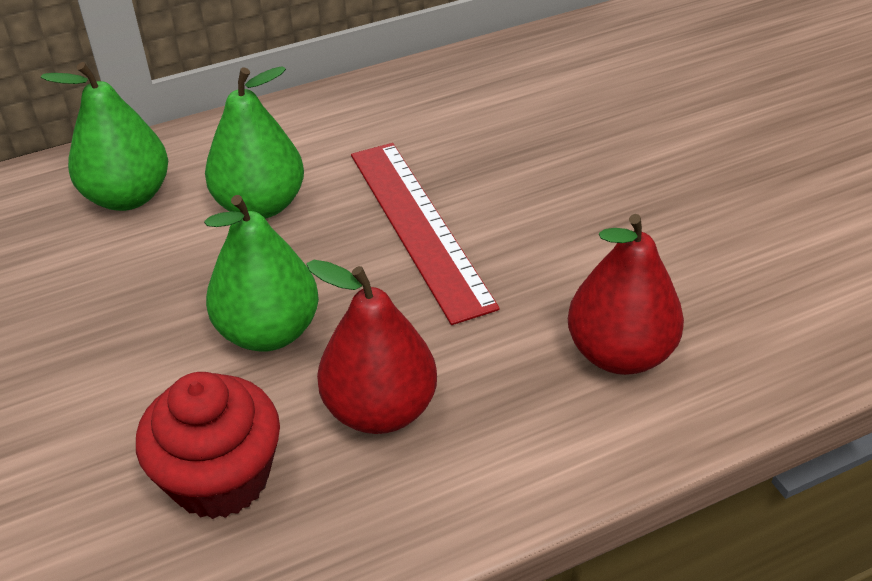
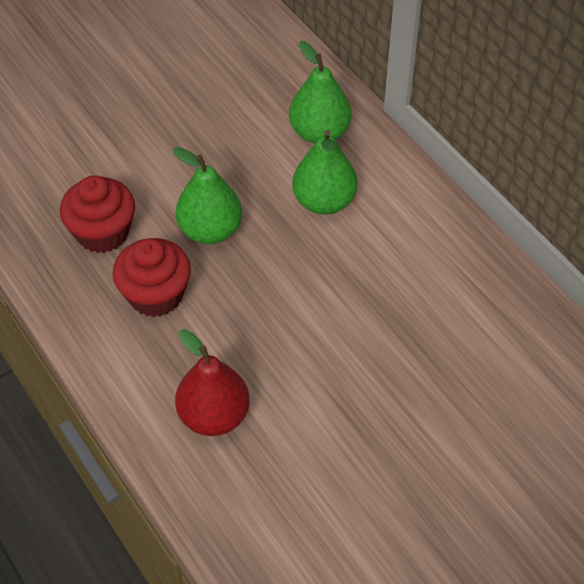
camera: 80 degrees right, 10 degrees up
(380, 409) = (155, 295): red pear -> red cupcake
(419, 227) = (318, 291): red ruler -> none

